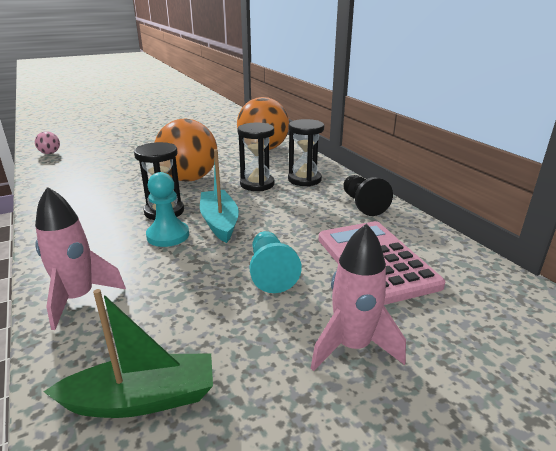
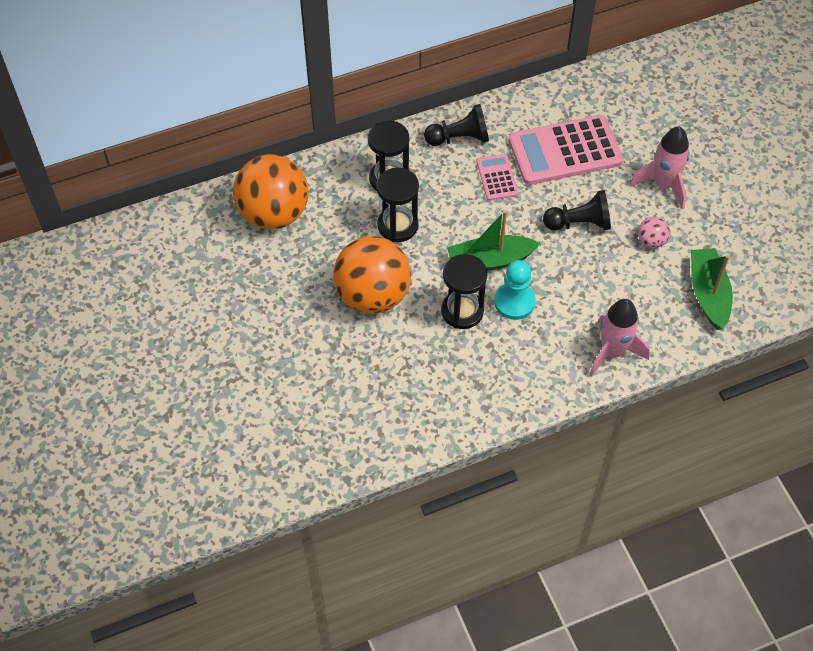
camera: 85 degrees left, 30 degrees up
(50, 153) = (246, 488): pink ball -> pink ball (651, 241)
(219, 222) = (490, 260): turquoise boat -> green boat
(270, 272) = (579, 223): turquoise pawn -> black pawn
(321, 223) = (497, 177): none -> pink calculator

